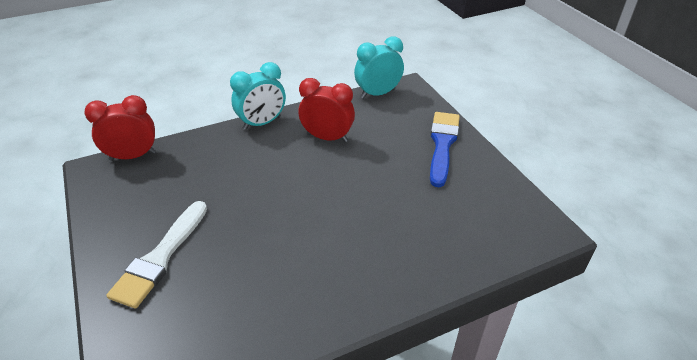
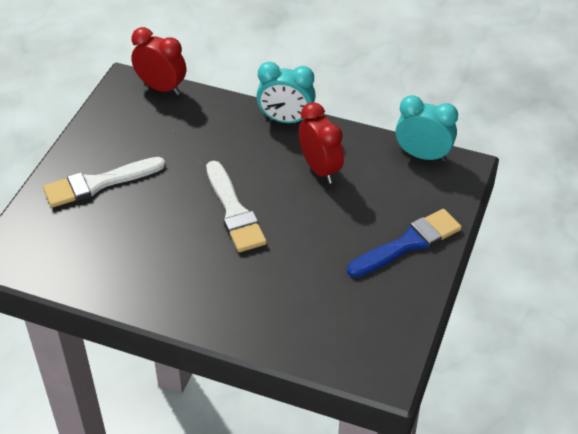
camera: 45 degrees right, 5 degrees up
(304, 201) = (234, 211): none -> white brush

